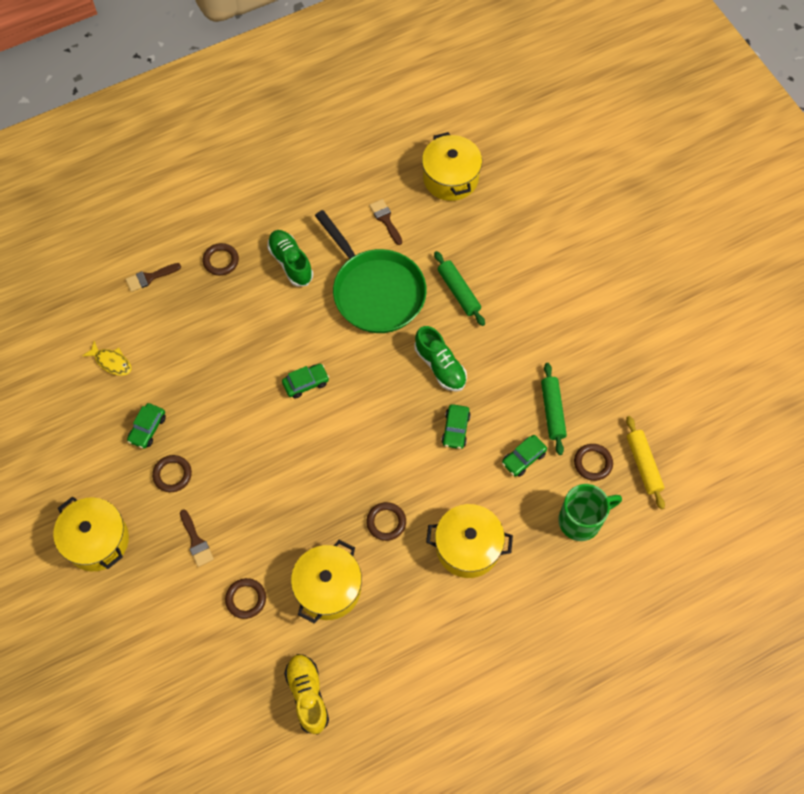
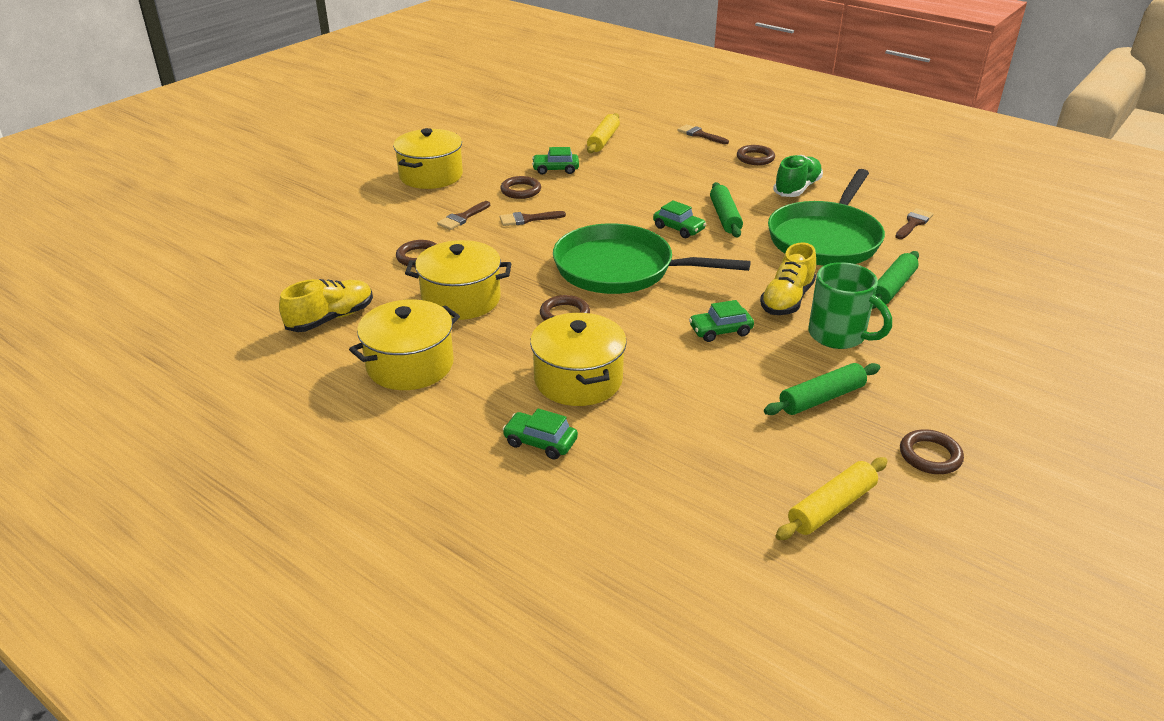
camera: 65 degrees right, 30 degrees down
(111, 362) = (603, 140): yellow fish -> yellow rolling pin
(228, 490) = (527, 219): none -> brown brush
(306, 340) = (725, 217): none -> green rolling pin
(343, 455) = (620, 269): none -> green pan
(440, 366) = (786, 300): green shoe -> yellow shoe
(450, 178) = (1019, 247): yellow pot -> yellow pot (410, 365)
(523, 458) = (733, 392): green car -> green car (540, 442)
(581, 520) = (692, 467): green mug -> green mug (839, 336)
(593, 463) = (785, 455): brown ring -> brown ring (930, 455)

